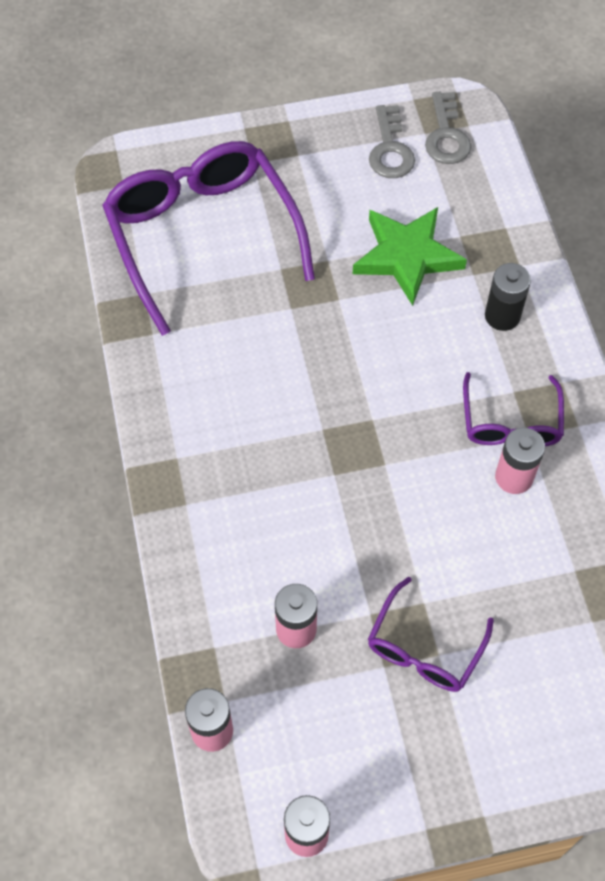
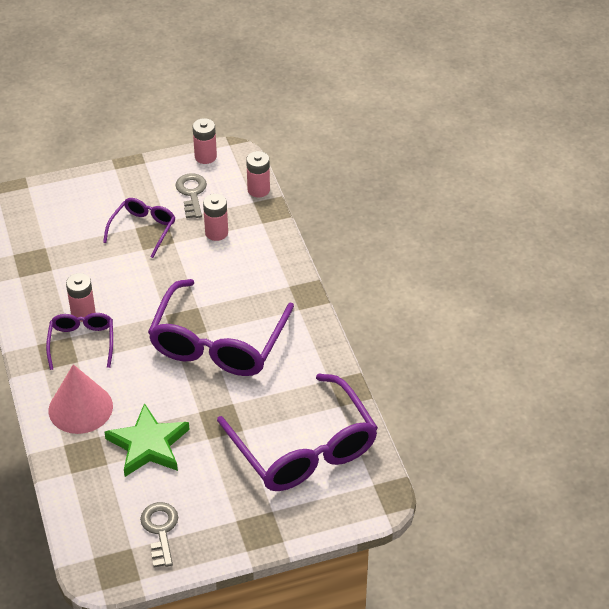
camera: 175 degrees right, 15 degrees down
(305, 406) = (218, 343): none -> purple glasses
(446, 135) = (113, 546): grey key -> grey key (191, 193)
(502, 316) = (80, 408): black battery -> pink cone

